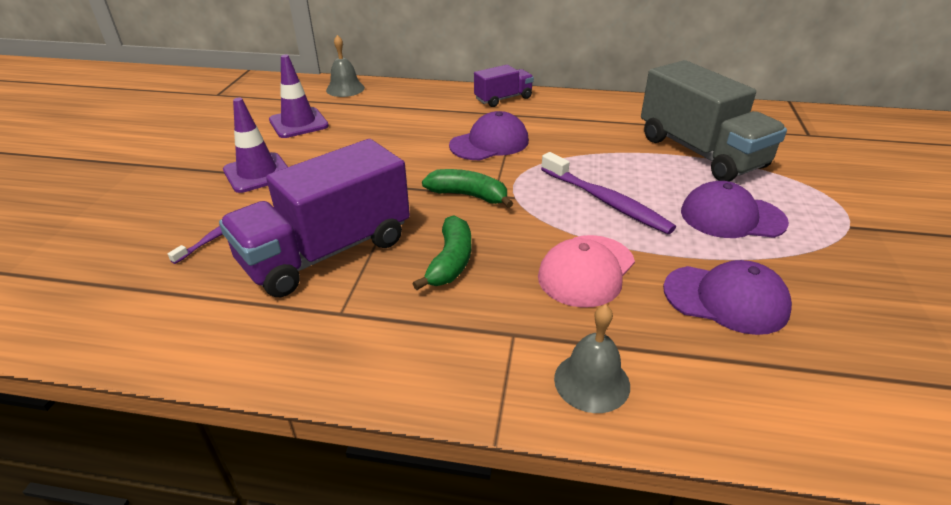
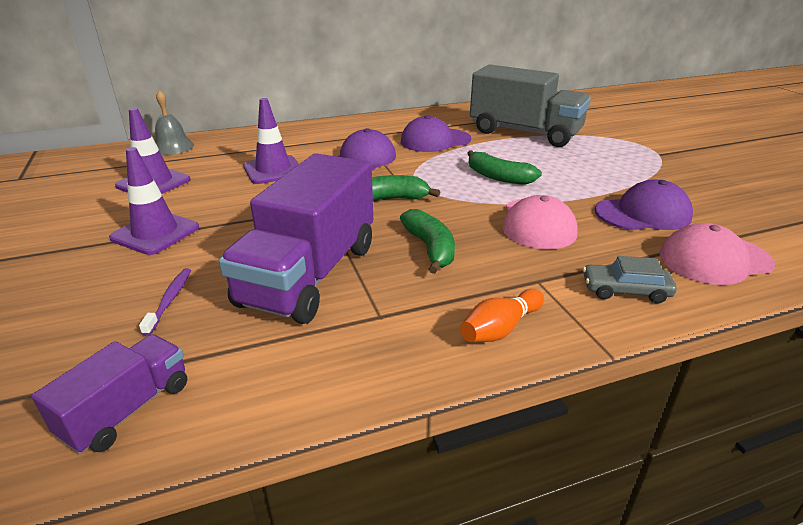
camera: 30 degrees left, 5 degrees down
(400, 134) = (273, 170): none -> purple traffic cone
(424, 368) = (500, 328): none -> orange bowling pin
(503, 99) = (337, 127): purple truck -> purple truck (127, 409)
(592, 382) = (625, 291): grey bell -> grey car
(606, 201) = (498, 177): purple toothbrush -> green banana
(732, 217) = (589, 166): purple cap -> purple cap (435, 140)
(747, 388) = (714, 259): none -> pink cap

